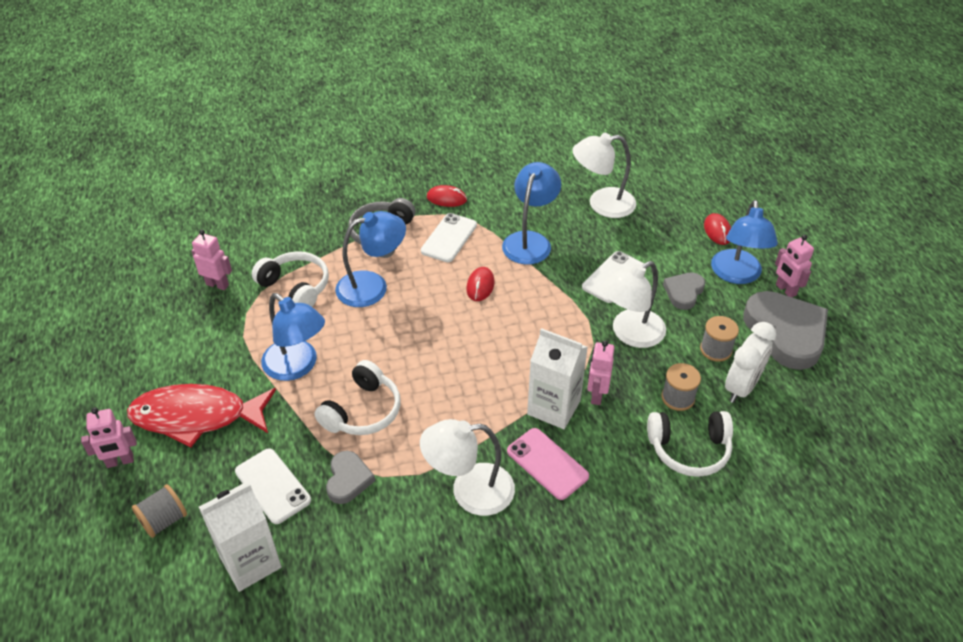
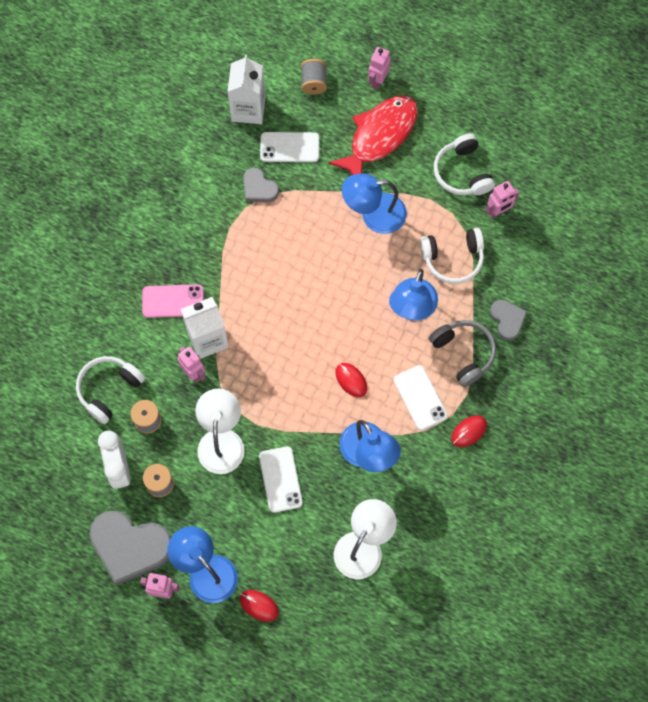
camera: 130 degrees right, 25 degrees up
(363, 411) = (303, 228): white headphones -> white headphones (462, 172)
(469, 491) = (193, 245): white lamp -> none
(683, 292) = (224, 515): grey heart -> grey heart (507, 320)

